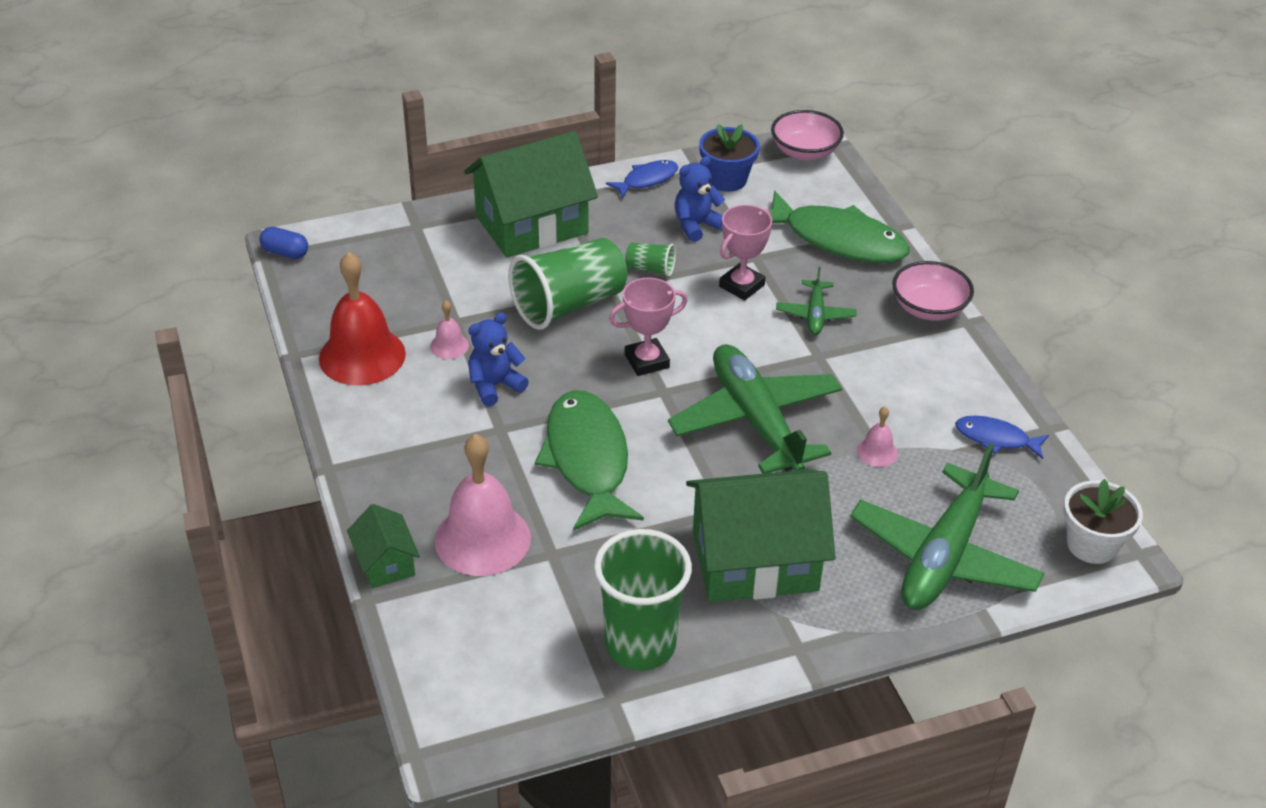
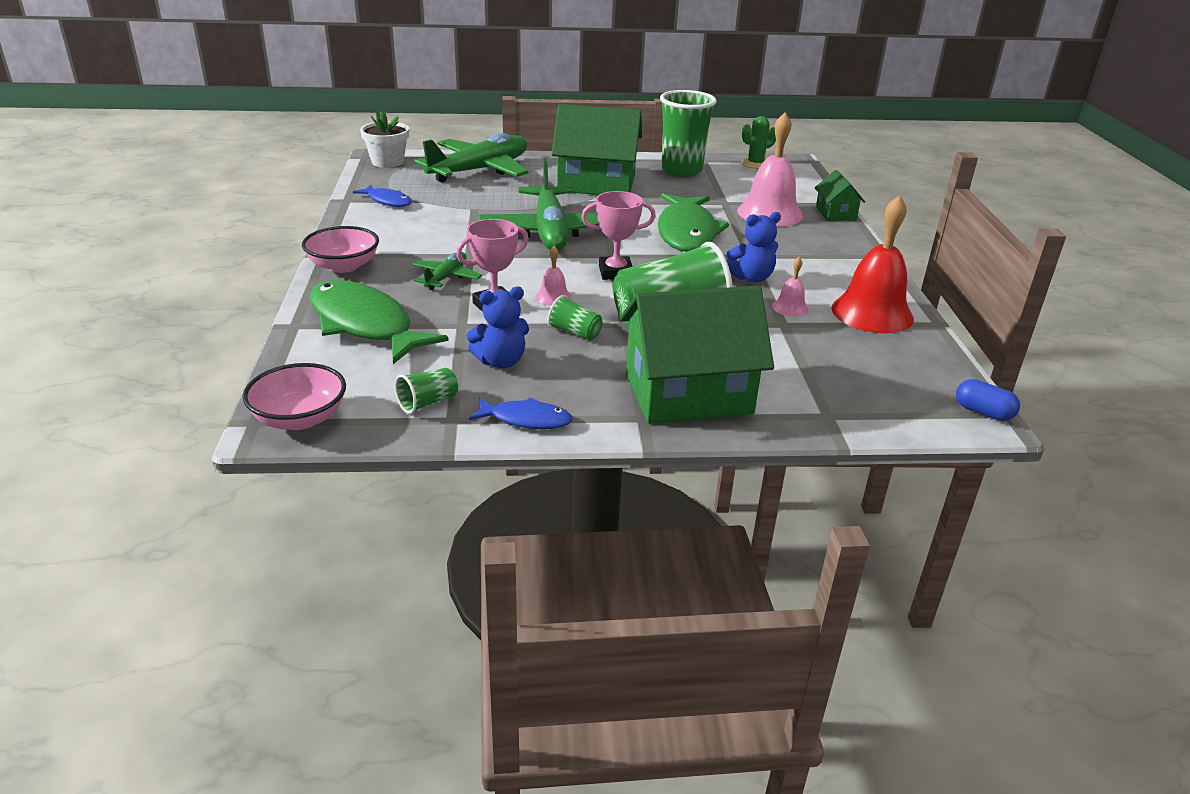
camera: 165 degrees left, 10 degrees down
(519, 709) = (755, 164): none -> green cactus
(647, 180) = (526, 420): blue fish -> blue fish turned 150 degrees counterclockwise
(727, 179) = (427, 403): blue flower pot -> green cup
(877, 452) = (476, 207): pink bell -> pink bell (553, 297)

